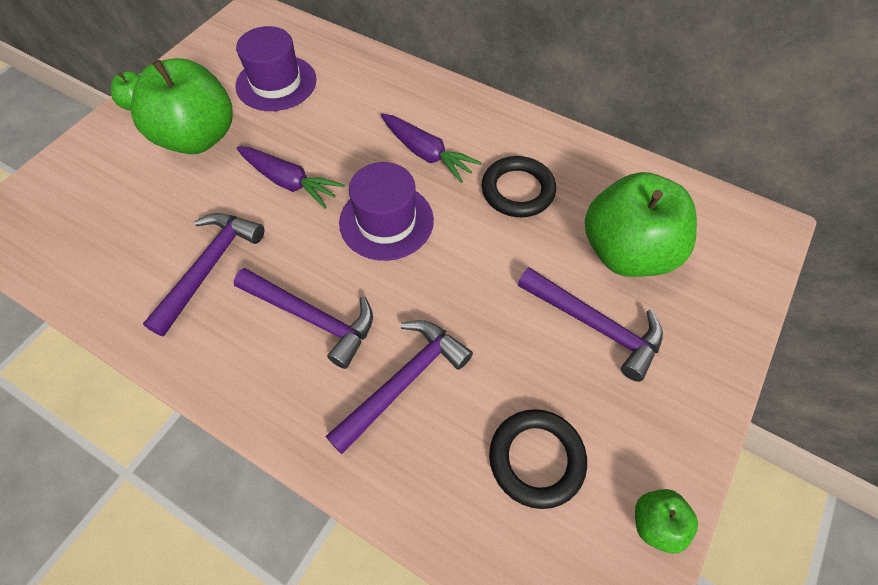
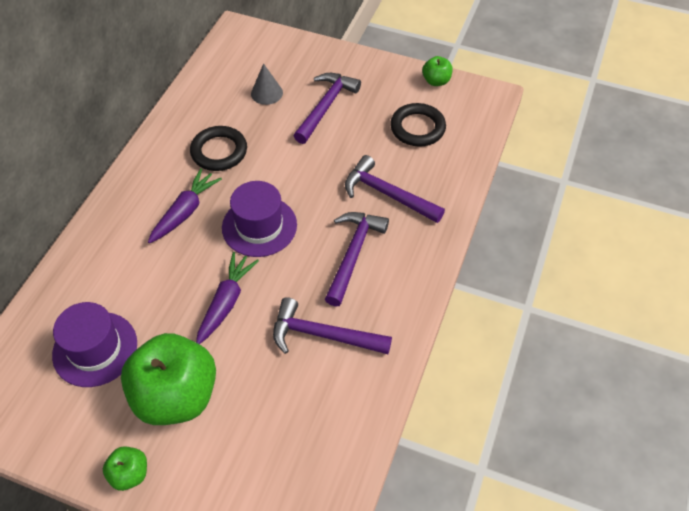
camera: 100 degrees left, 5 degrees down
(626, 252) = (266, 93): green apple -> grey cone

